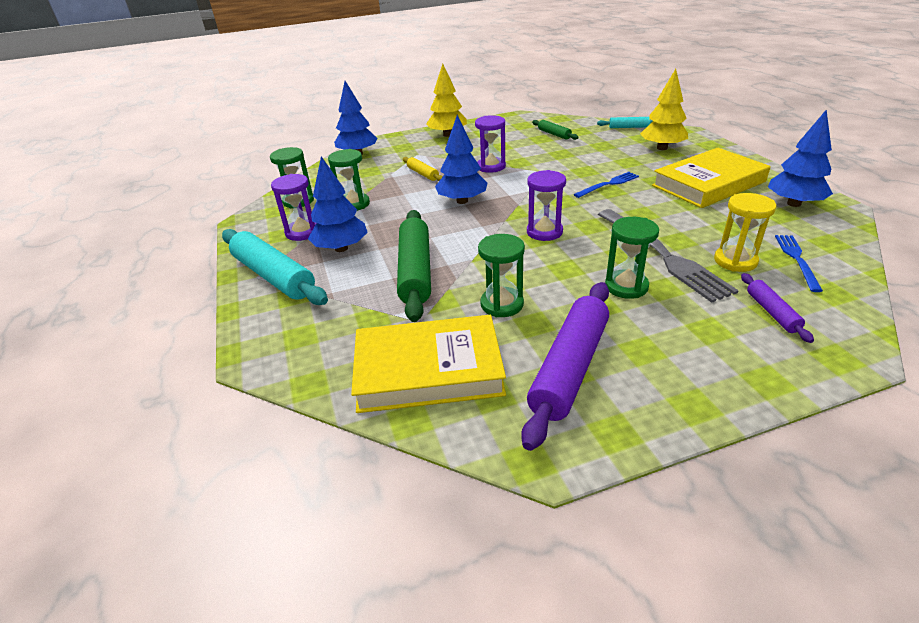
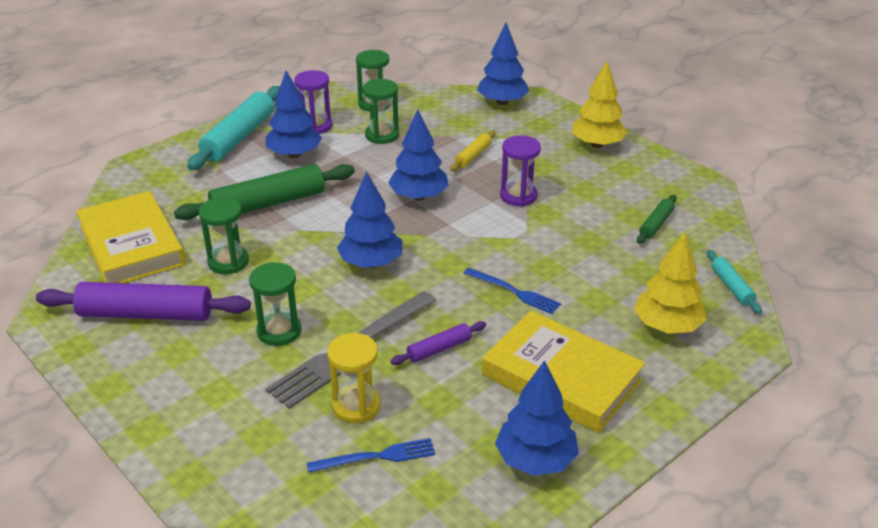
camera: 65 degrees right, 0 degrees up
(544, 232) = (371, 263): purple hourglass -> blue tree
(771, 312) = (258, 434): purple rolling pin -> purple rolling pin (439, 349)

